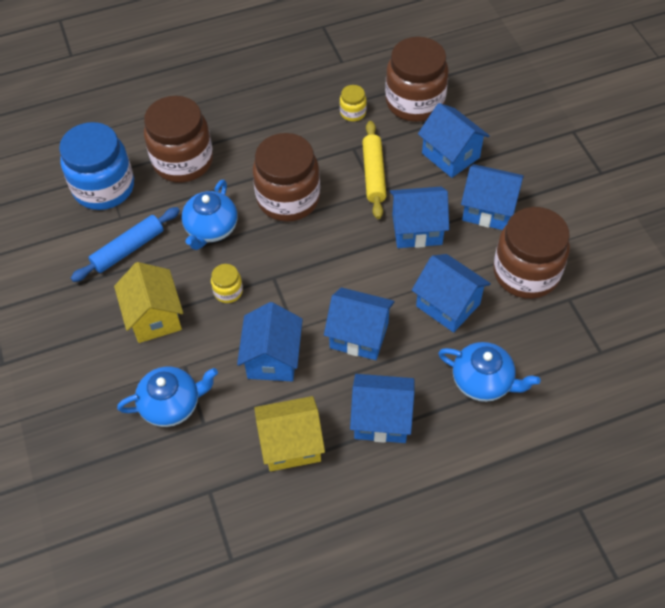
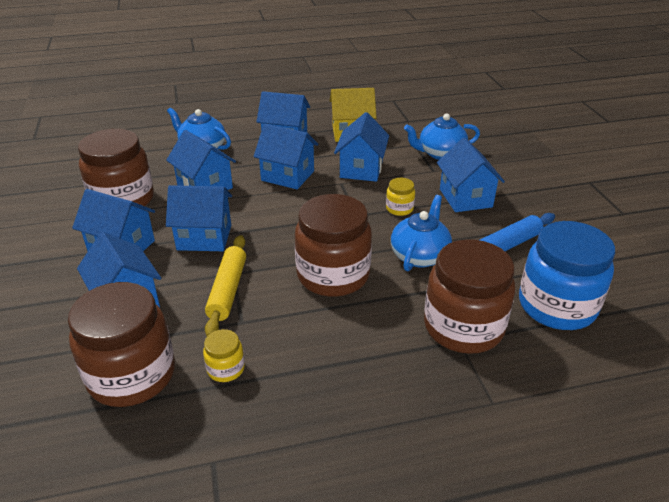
camera: 175 degrees left, 20 degrees down
(154, 317) = (465, 198): yellow house -> blue house

